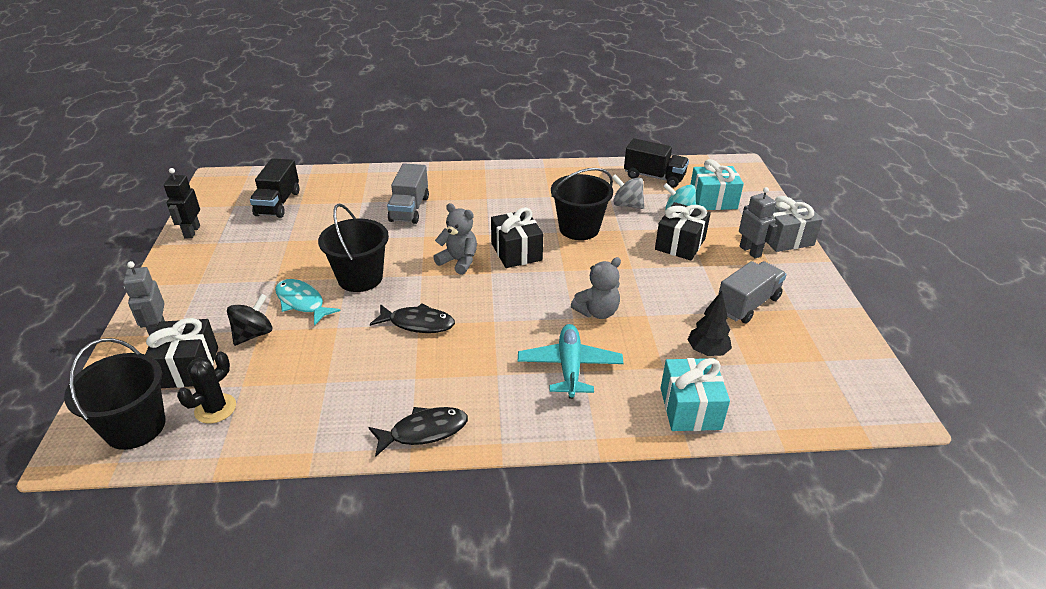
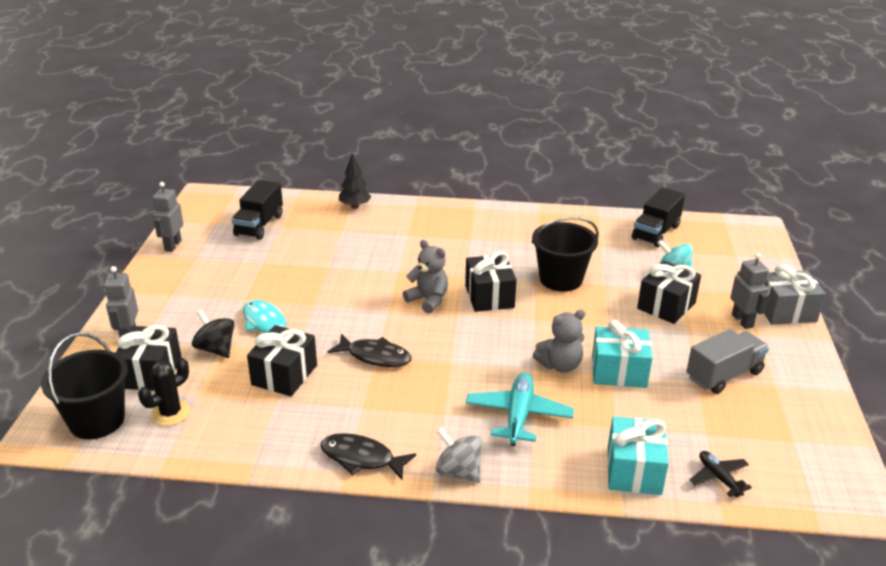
camera: 10 degrees right, 5 degrees down
(192, 232) = (172, 245): black robot -> grey robot
(253, 334) = (216, 349): black spinning top -> black spinning top turned 90 degrees counterclockwise
(329, 353) = (284, 375): none -> black gift
(360, 278) = (326, 306): black bucket -> none
(409, 209) = (388, 243): grey truck -> none
(424, 431) = (361, 458): black fish -> black fish turned 150 degrees counterclockwise
(627, 205) = (618, 259): grey spinning top -> grey spinning top (458, 471)
(654, 177) = (655, 232): black truck -> black truck turned 90 degrees clockwise
(707, 351) = (667, 417): black tree -> black tree (355, 206)
(712, 200) = (715, 263): turquoise gift -> turquoise gift (619, 371)
(769, 405) = (719, 478): none -> black plane

